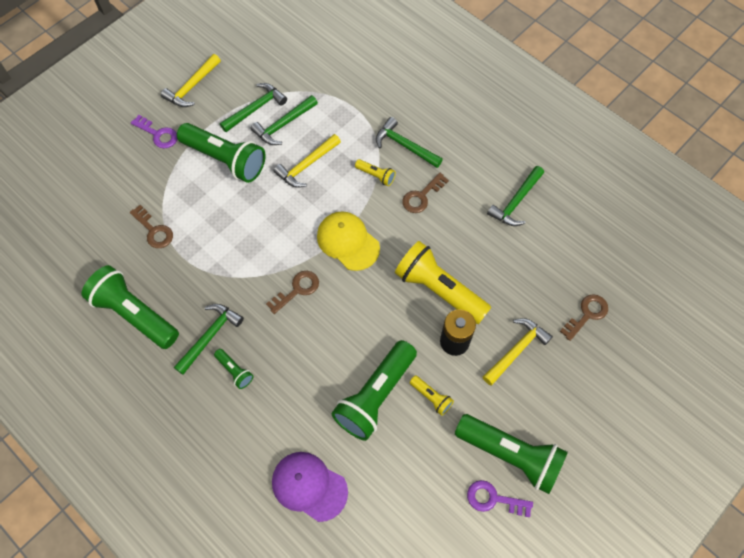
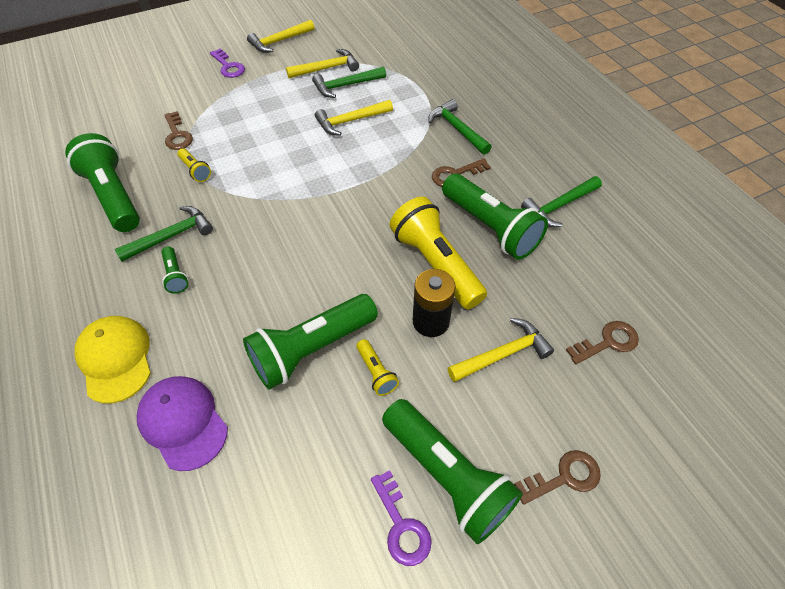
camera: 20 degrees right, 10 degrees down
(225, 160) = (276, 98): green flashlight -> green flashlight (490, 228)
(256, 108) = (327, 68): green hammer -> yellow hammer
(297, 290) = (283, 220): brown key -> brown key (564, 477)
(348, 242) = (358, 193): yellow cap -> yellow cap (115, 359)
(376, 176) = (415, 146): yellow flashlight -> yellow flashlight (195, 170)
(493, 499) = (401, 525): purple key -> purple key turned 150 degrees counterclockwise

